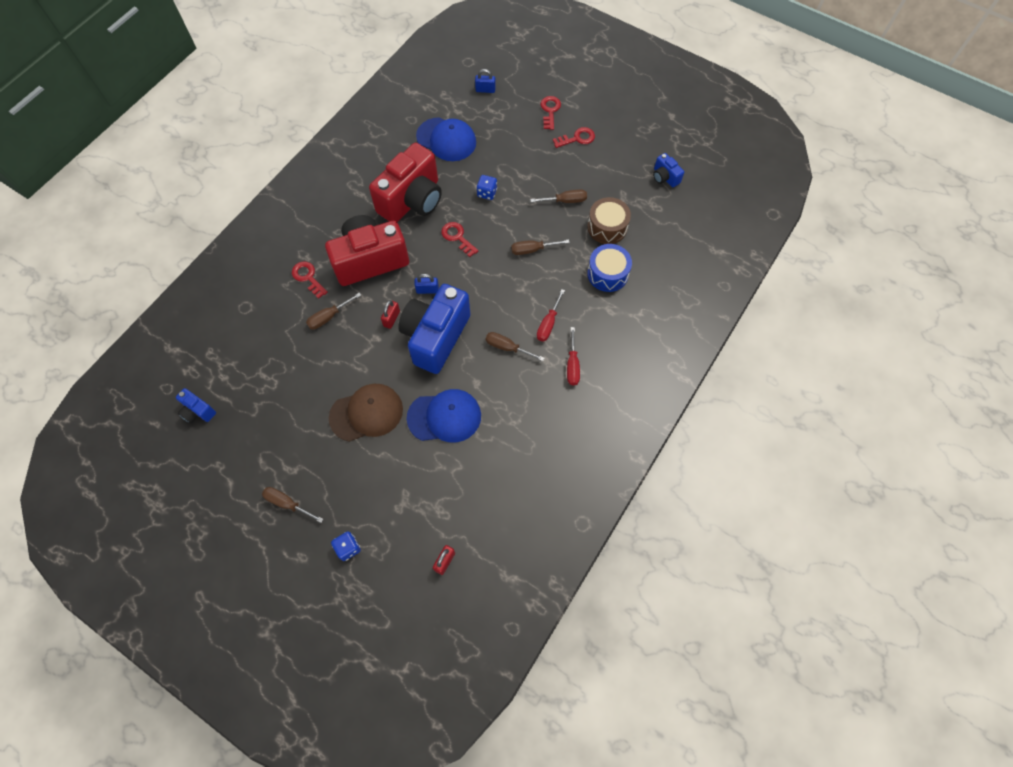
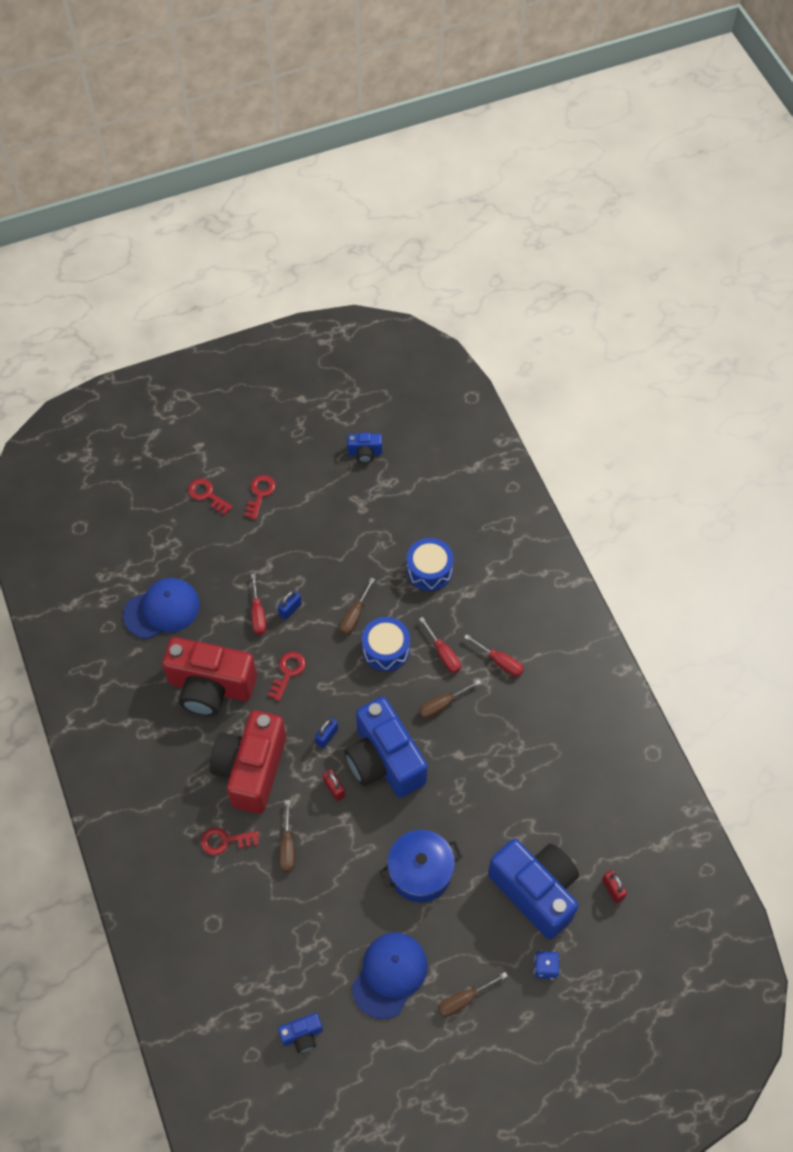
camera: 55 degrees left, 5 degrees down
(366, 413) = (420, 872): brown cap -> blue pot
(405, 503) = (536, 891): none -> blue camera
(412, 200) = (210, 687): red camera -> red camera turned 120 degrees clockwise
(444, 417) = (473, 804): blue cap -> blue cap (389, 975)
(457, 237) = (288, 672): red key -> red key turned 120 degrees clockwise
(485, 90) = (130, 535): blue padlock -> blue padlock (290, 609)
(487, 193) = (258, 614): blue dice -> red screwdriver
(522, 285) = (386, 649): none -> blue drum
(565, 201) = (323, 552): brown screwdriver -> none
(607, 227) = (380, 537): brown drum -> none

